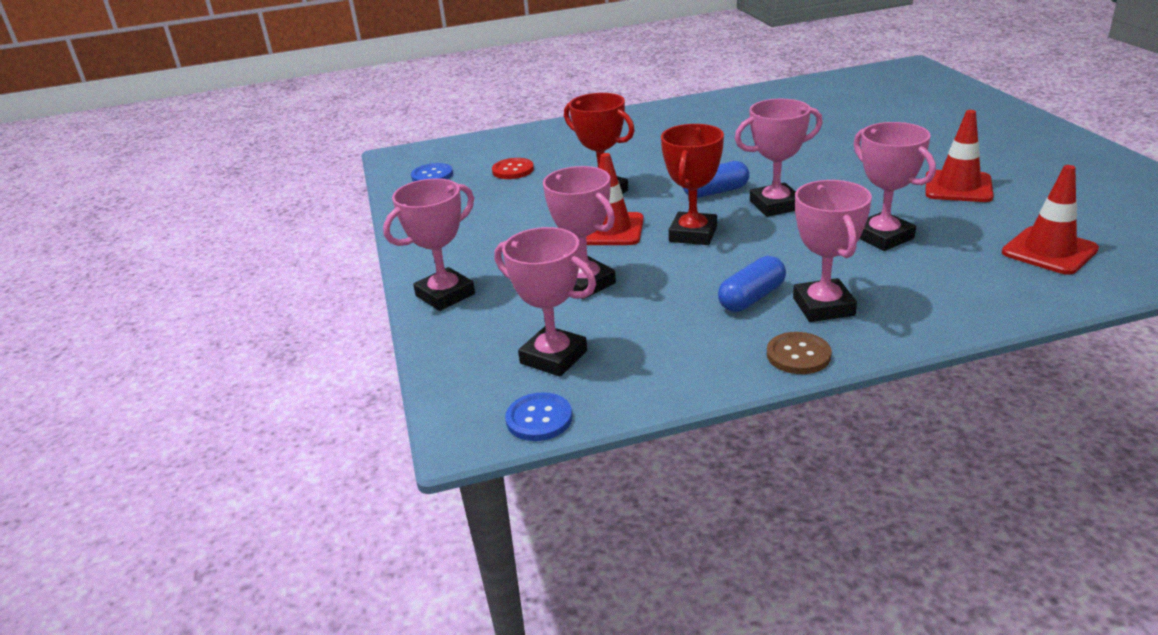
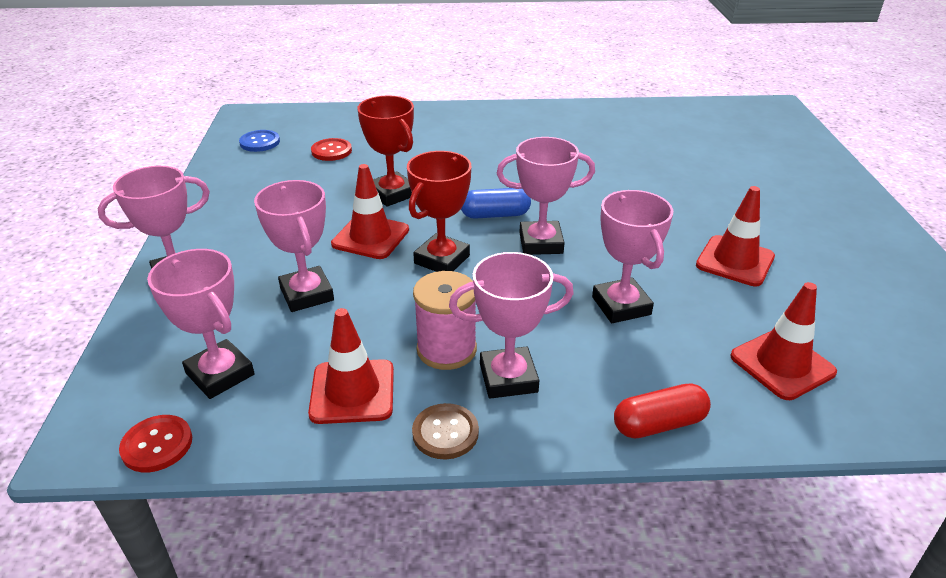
camera: 10 degrees right, 5 degrees up
(539, 419) = (157, 445): blue button -> red button
(690, 344) = (352, 391): none -> red traffic cone
(751, 298) = (446, 349): blue capsule -> pink spool
(823, 306) = (508, 378): pink trophy -> pink trophy turned 75 degrees clockwise
(976, 311) = (659, 424): none -> red capsule

